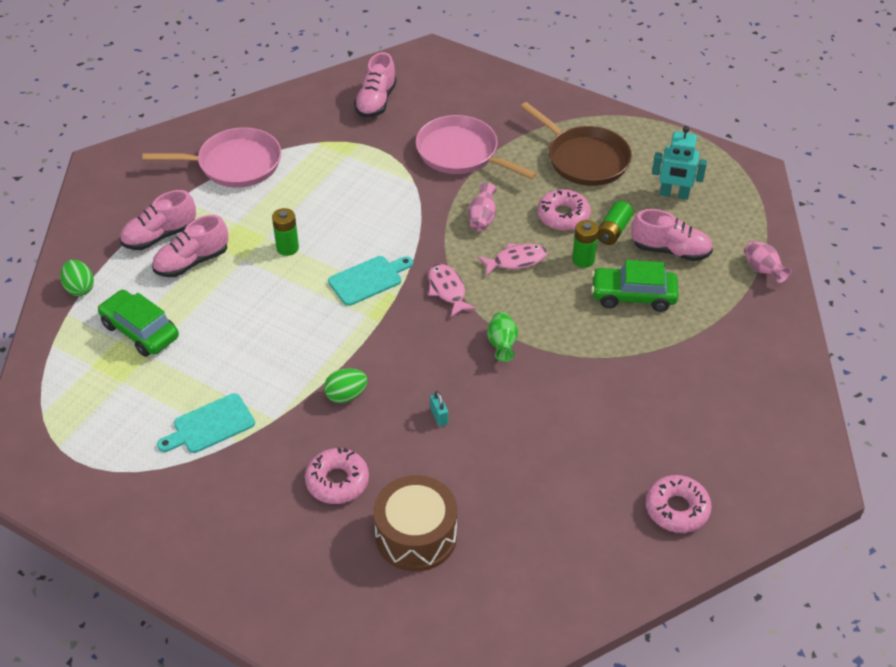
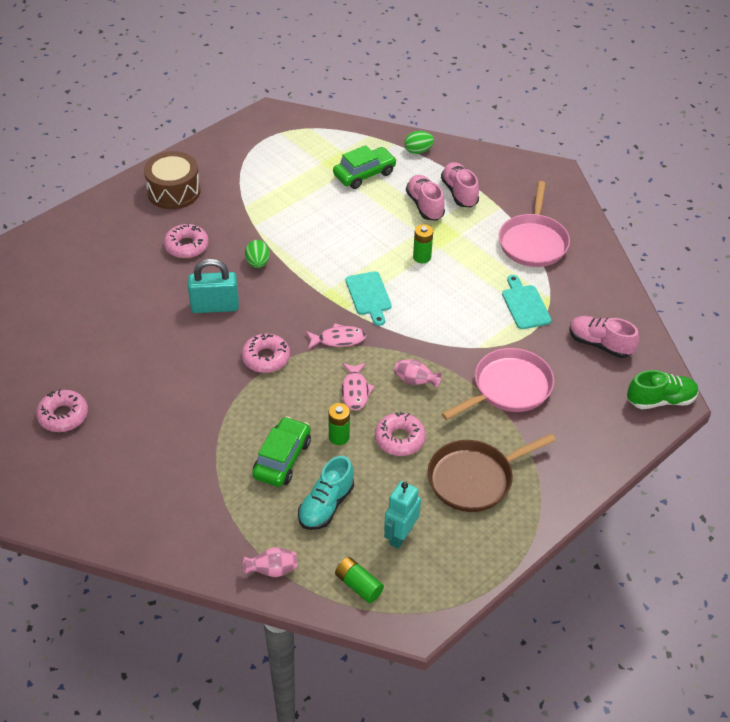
camera: 105 degrees right, 0 degrees up
(210, 425) = (264, 196): turquoise cutting board -> turquoise cutting board (525, 305)
(416, 535) = (123, 274): brown drum -> brown drum (174, 191)
(433, 59) = (660, 400): none -> green shoe
(439, 416) = (215, 306): turquoise padlock -> turquoise padlock, size x2.38
(502, 345) = (266, 358): green vase -> pink donut
(613, 231) = (367, 470): green battery -> green battery (358, 585)
(670, 250) = (326, 505): pink shoe -> turquoise shoe

